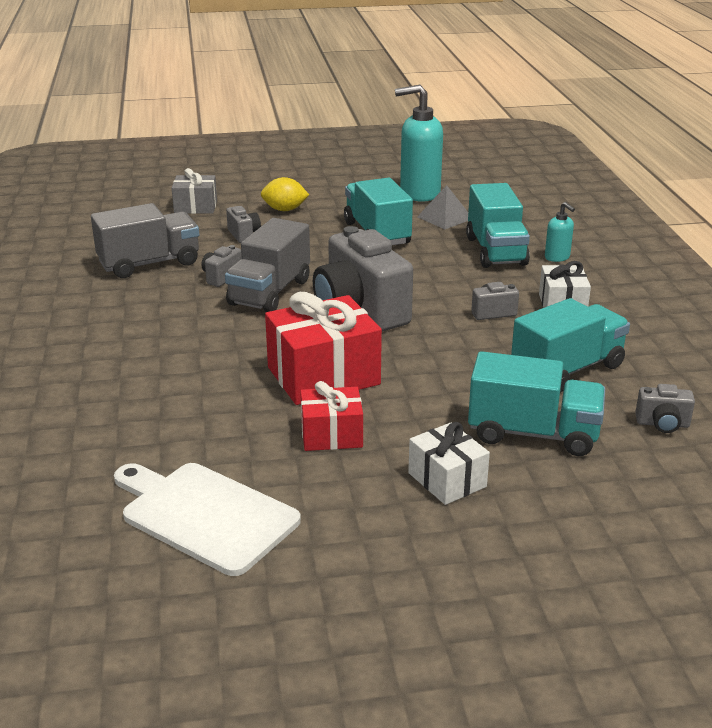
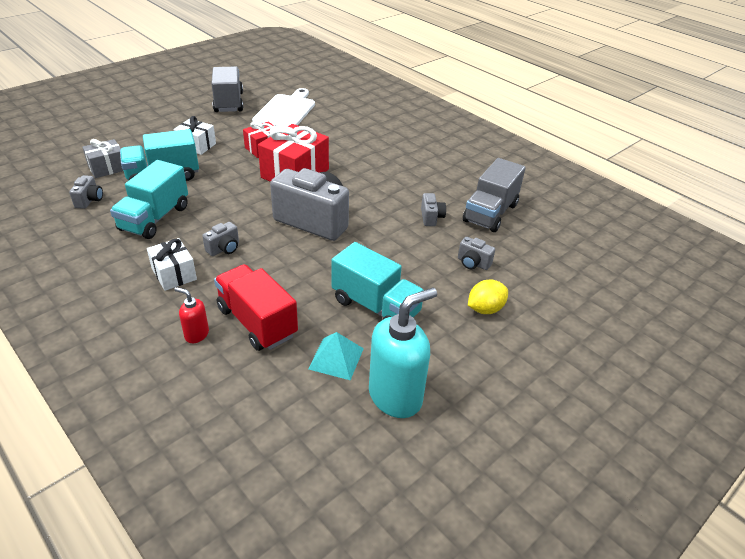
camera: 145 degrees right, 10 degrees up
(195, 207) = (555, 283): grey gift -> grey gift (107, 168)
(204, 515) = (286, 111): white cutting board -> white cutting board turned 75 degrees counterclockwise
(270, 292) = (386, 216): grey truck -> grey truck (228, 102)
(445, 217) = (336, 358): grey pyramid -> turquoise pyramid
(496, 251) = (257, 322): turquoise truck -> red truck
(557, 257) = (196, 334): turquoise soap dispenser -> red soap dispenser
(662, 424) = (89, 200): grey camera -> grey camera turned 120 degrees clockwise

